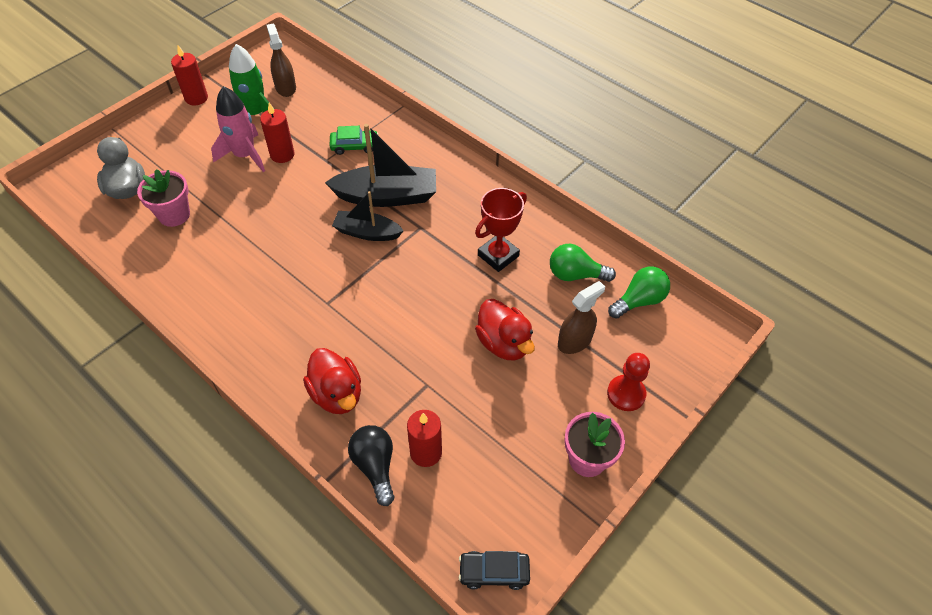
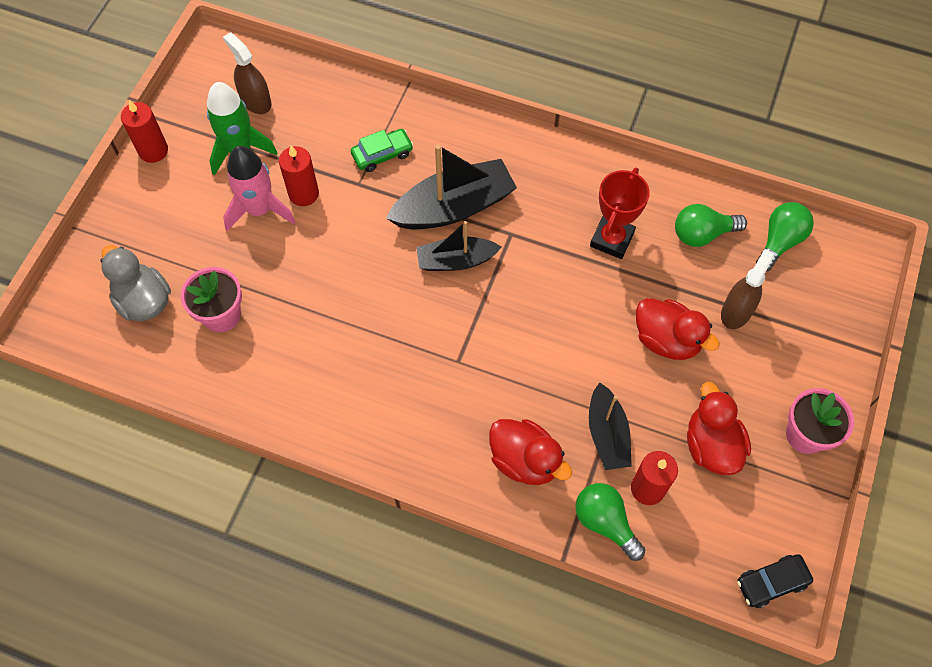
camera: 20 degrees left, 10 degrees up
(375, 466) = (605, 522): black light bulb -> green light bulb
(415, 398) = (607, 434): none -> black boat
(499, 438) = (711, 445): none -> red duck
(626, 394) = (812, 351): red pawn -> none

